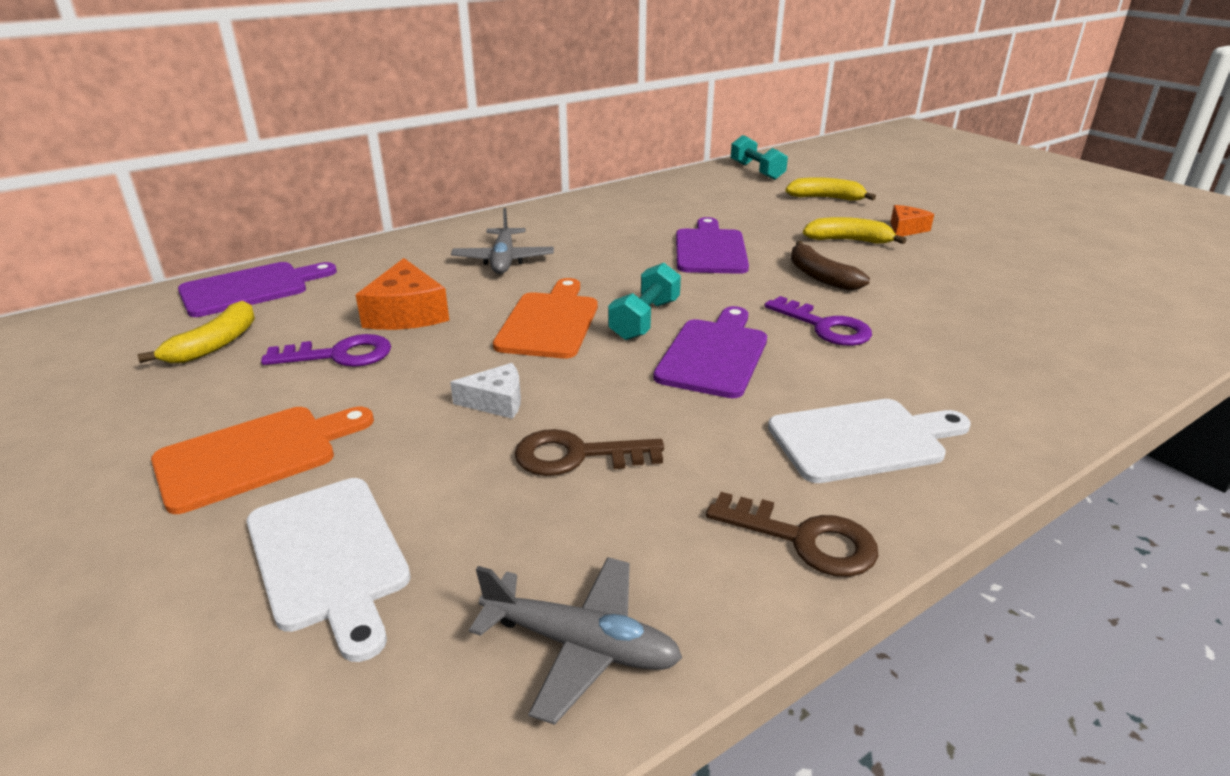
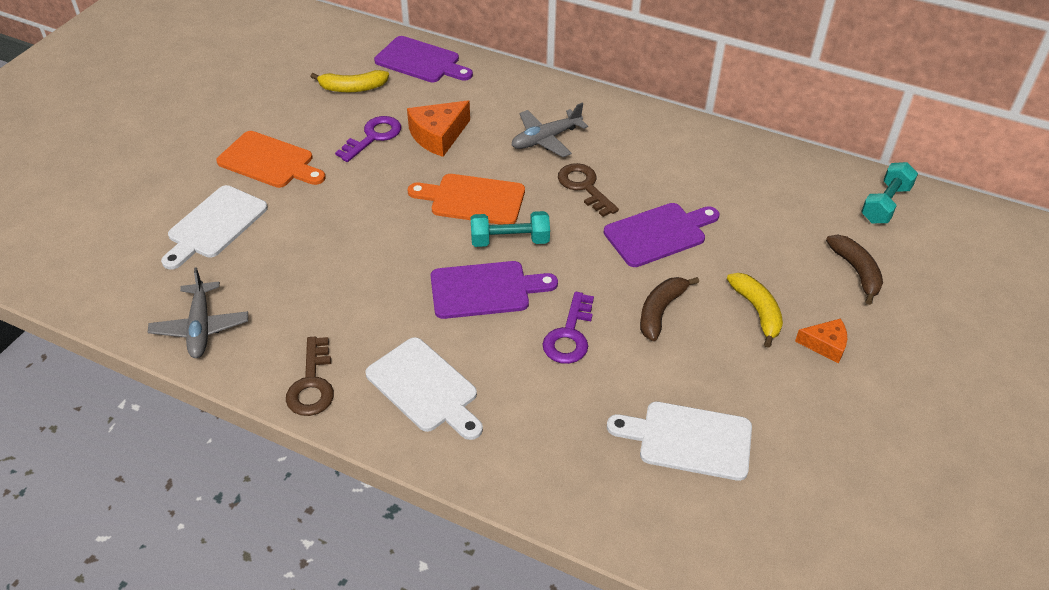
camera: 60 degrees right, 15 degrees up
(340, 355) = (373, 137): purple key -> purple key turned 105 degrees counterclockwise
(496, 401) = (366, 218): white cheese -> none
(550, 322) = (473, 199): orange cutting board -> orange cutting board turned 150 degrees counterclockwise
(576, 456) = (334, 271): brown key -> brown key (584, 187)
(826, 198) = (856, 271): yellow banana -> brown banana
(1004, 309) = (688, 439): none -> white cutting board

